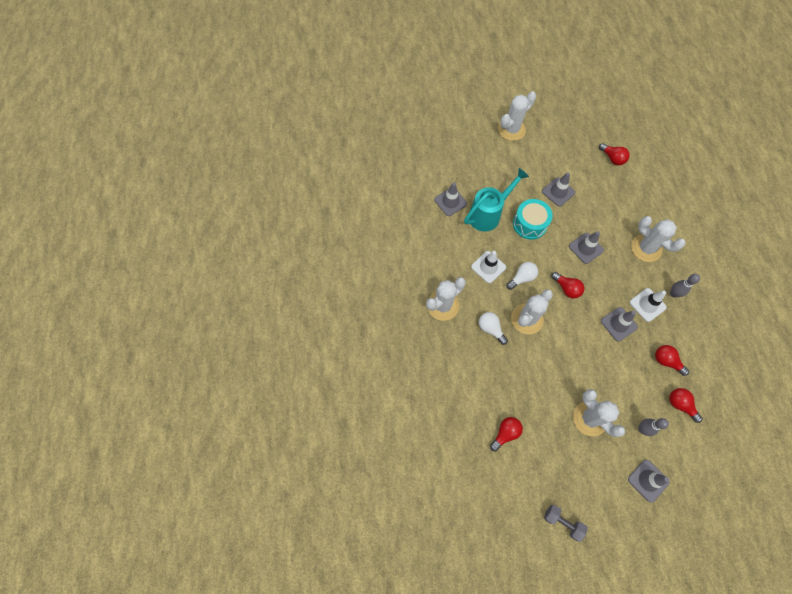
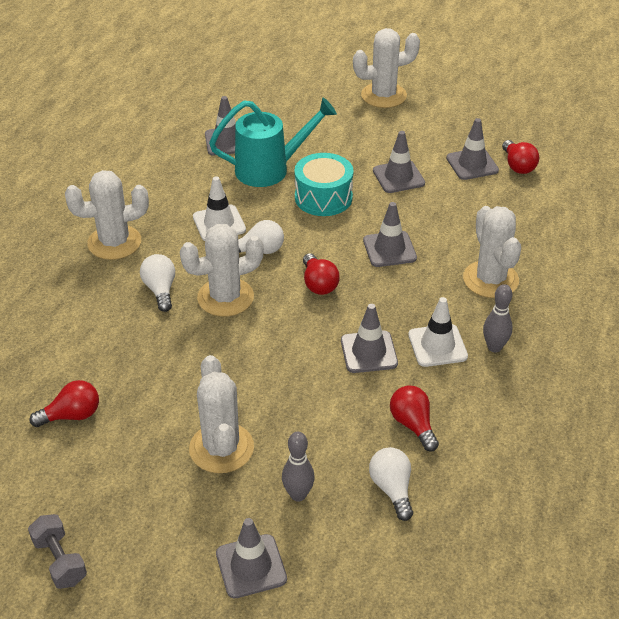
camera: 25 degrees right, 25 degrees down
(589, 166) = (472, 164): none -> grey traffic cone
(680, 405) = (392, 489): red light bulb -> white light bulb

